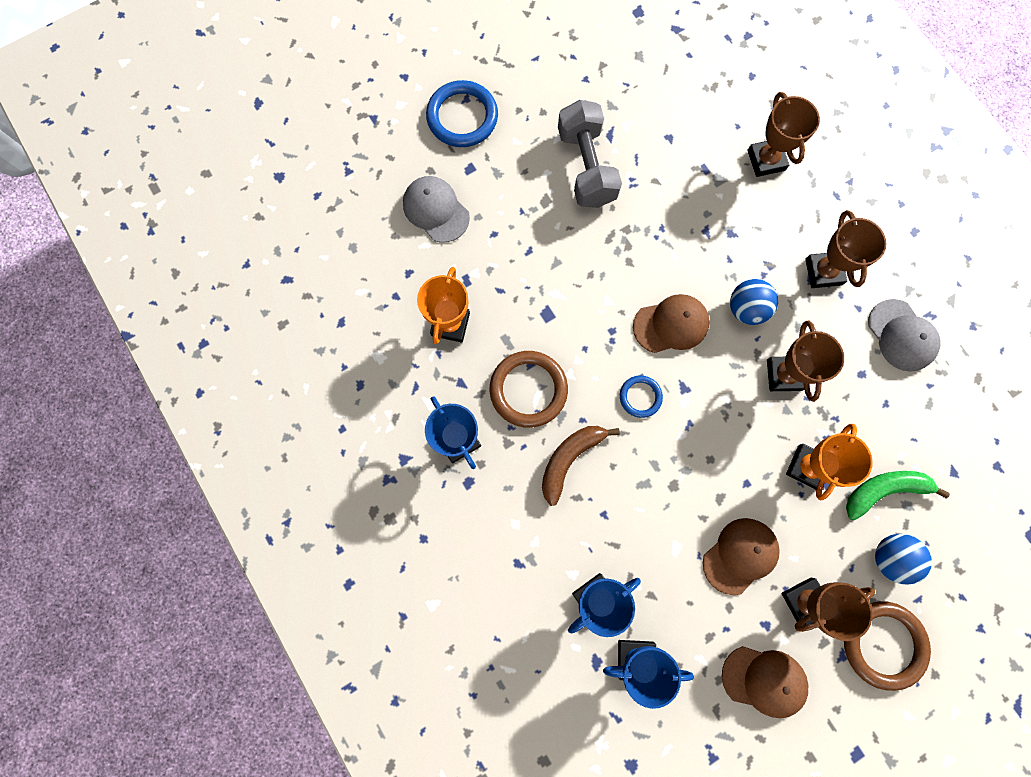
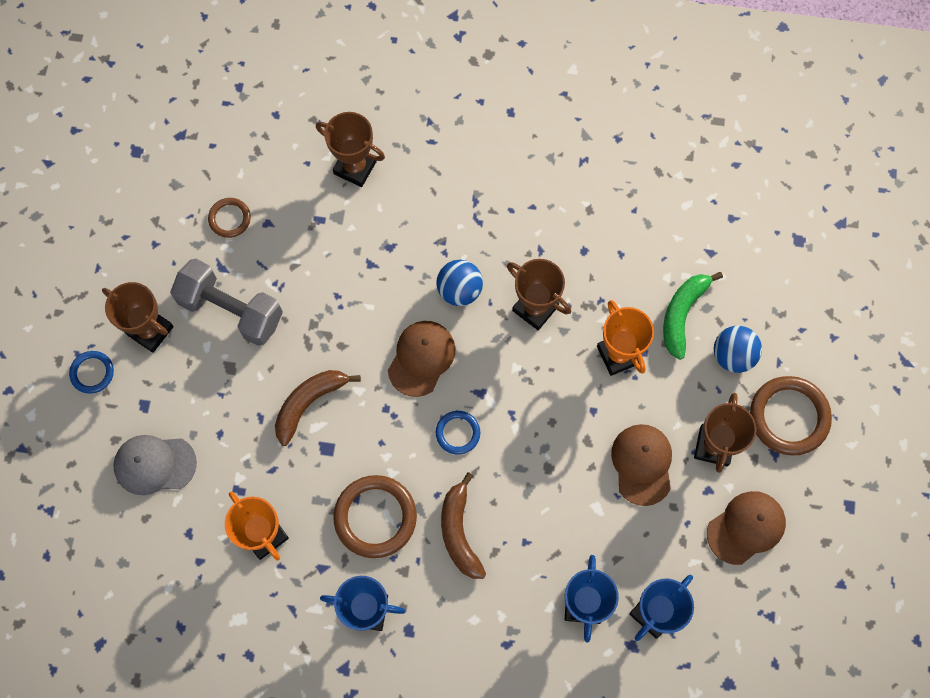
camera: 50 degrees left, 5 degrees down
(462, 117) = (92, 373): blue ring -> blue ring, size x0.55
(568, 274) = (309, 403): none -> brown banana
(649, 110) = (230, 219): none -> brown ring
(823, 272) = (482, 206): brown trophy -> brown trophy (150, 330)
(901, 335) = (580, 195): grey cap -> none

